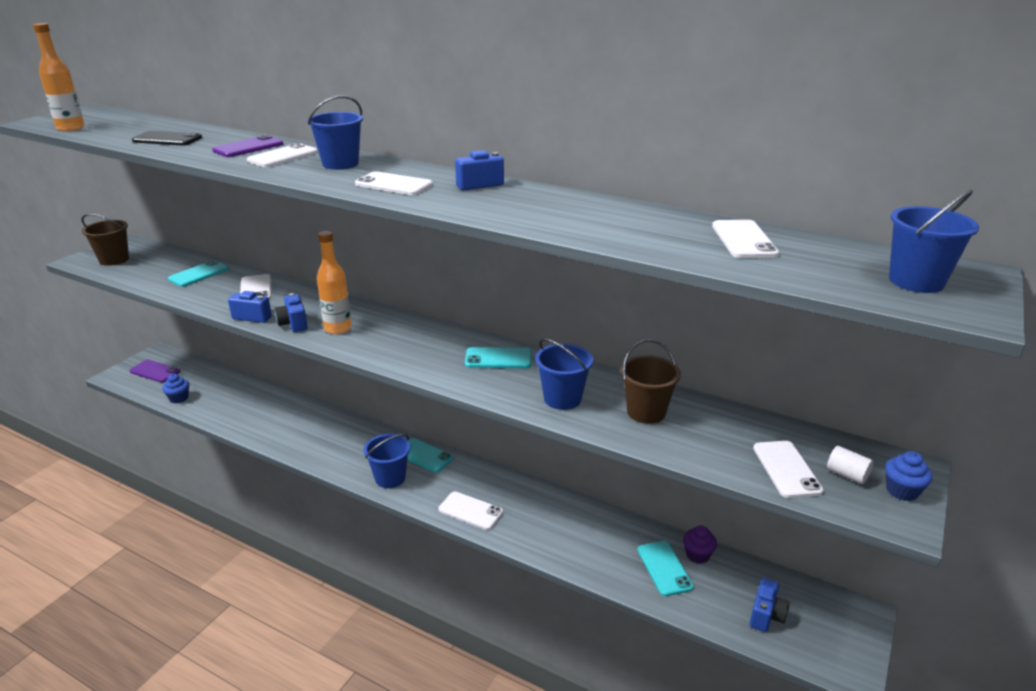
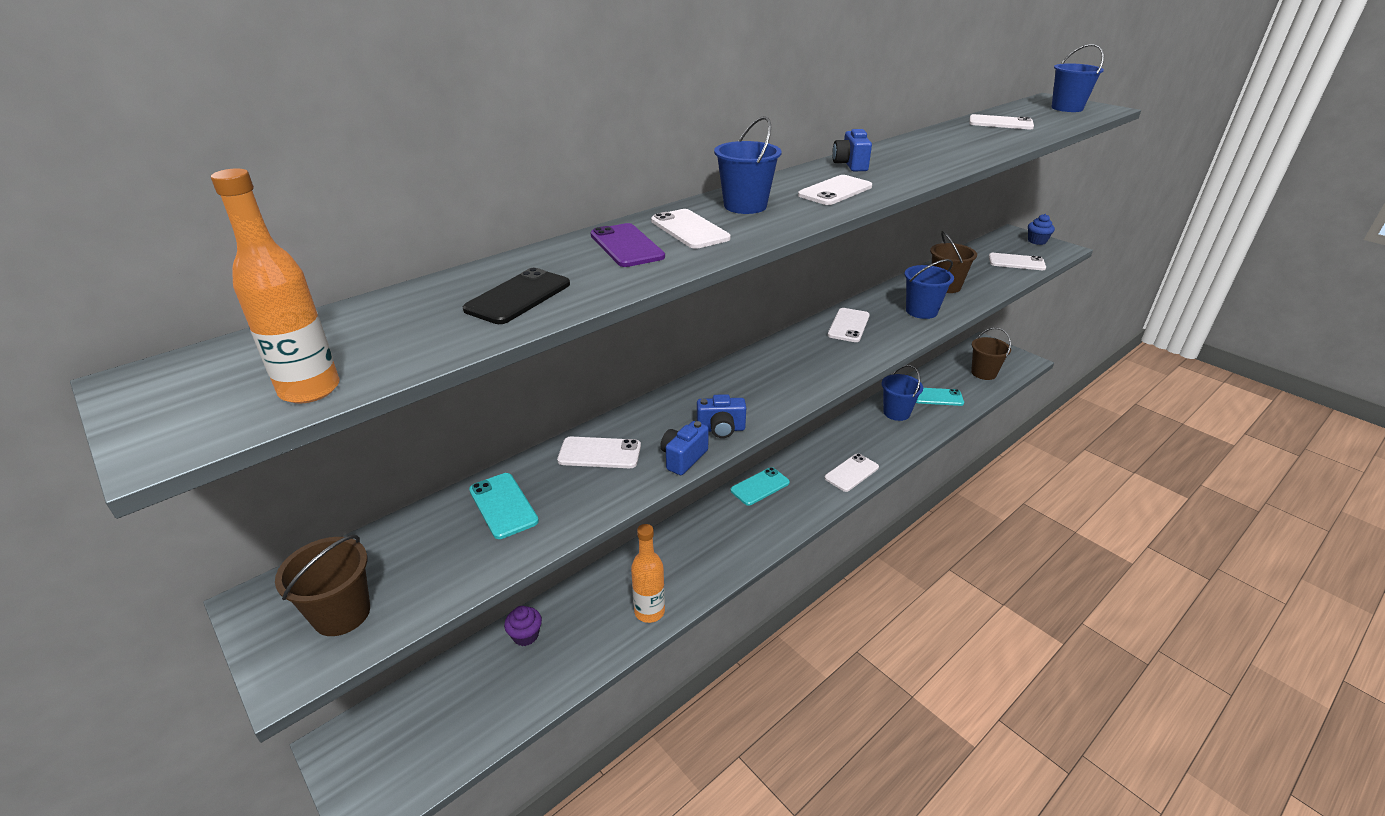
camera: 70 degrees left, 5 degrees up
(155, 371) = (400, 746): purple phone -> none
(179, 398) = (512, 708): blue cupcake -> none
(338, 328) = (748, 400): orange bottle -> orange bottle (649, 611)
(390, 478) = (787, 515): blue bucket -> blue bucket (896, 413)
(498, 359) = (848, 325): turquoise phone -> white phone
(697, 555) = (926, 380): purple cupcake -> purple cupcake (525, 635)
(766, 615) = (983, 373): blue camera -> brown bucket
(847, 474) = (1021, 249): white cylinder -> none

